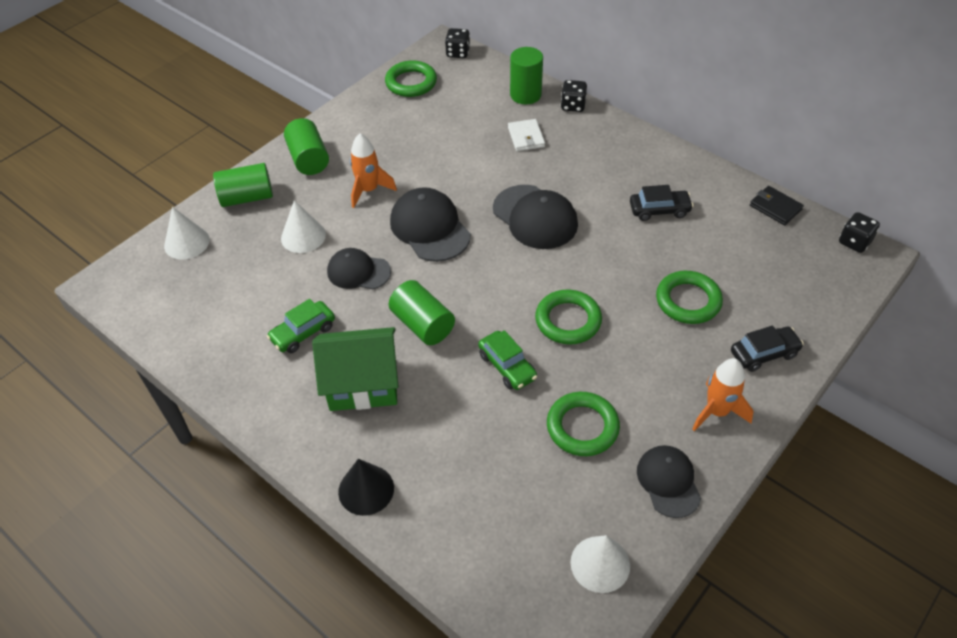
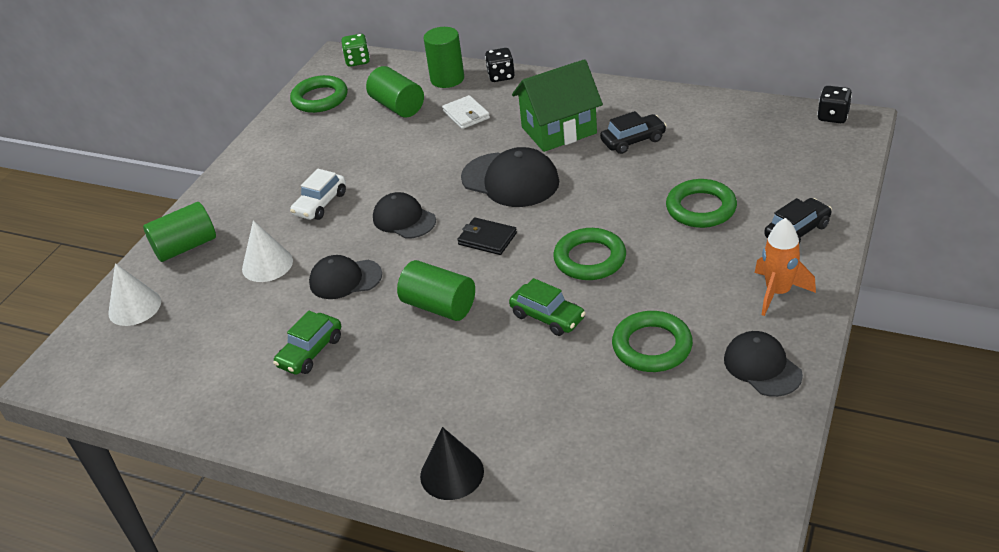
camera: 15 degrees left, 10 degrees down
(309, 159) = (239, 194): green cylinder -> green cylinder (397, 106)
(363, 384) = (400, 379): green house -> green house (559, 130)
(369, 190) = (320, 204): orange rocket -> white car
(430, 228) = (404, 219): black cap -> black cap, size x0.66
(458, 53) = (357, 61): black dice -> green dice
(600, 564) = (731, 459): white cone -> none
(775, 207) = (744, 108): black wallet -> black wallet (487, 239)

